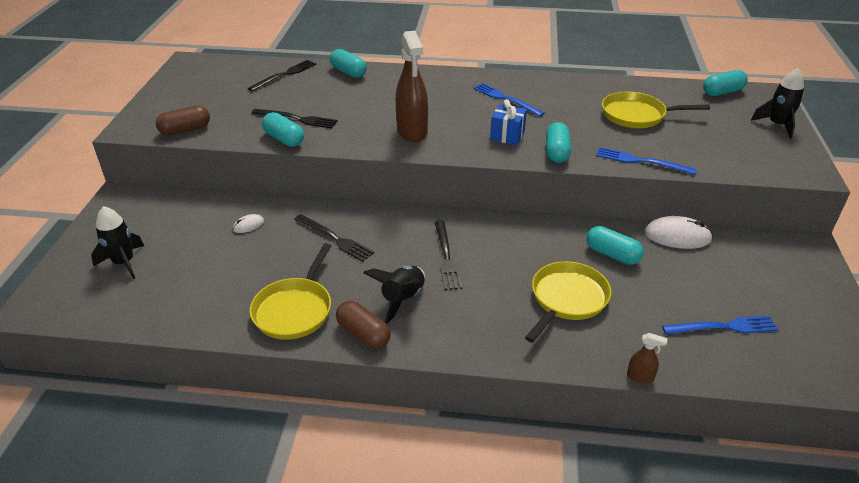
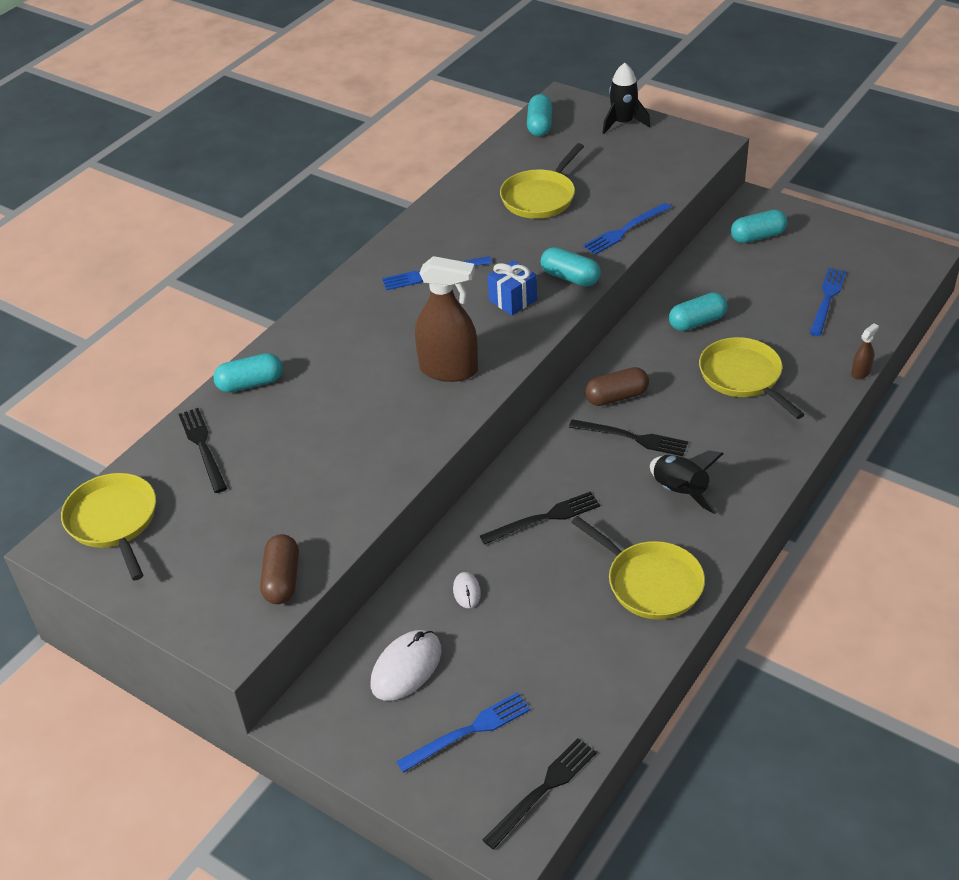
camera: 60 degrees left, 5 degrees up
(123, 262) = (468, 731): black rocket -> blue fork
(212, 69) = (114, 521): none -> yellow pan
(284, 139) = (382, 485): turquoise capsule -> turquoise capsule (757, 236)
(297, 119) = (339, 462): black fork -> black fork (543, 790)
(363, 334) = (717, 537): brown capsule -> brown capsule (616, 397)
(677, 236) = (695, 270): white mouse -> white mouse (406, 667)

